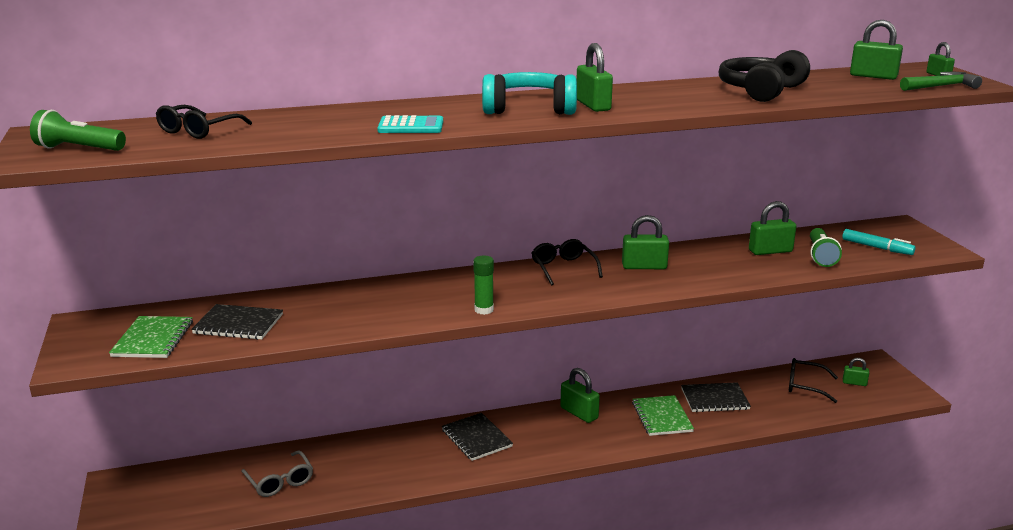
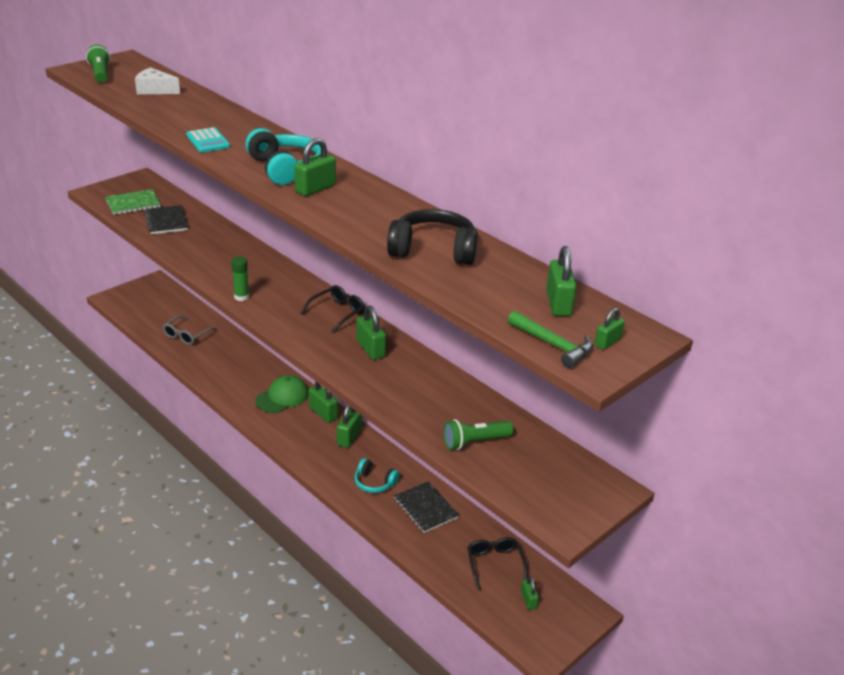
camera: 60 degrees right, 10 degrees up
(198, 130) = (155, 90): black glasses -> white cheese
(476, 438) = (282, 397): black notebook -> green cap
(662, 417) = (374, 483): green notebook -> turquoise headphones
(770, 251) = (461, 410): green padlock -> green padlock (323, 413)
(877, 247) = (529, 477): turquoise marker -> none

